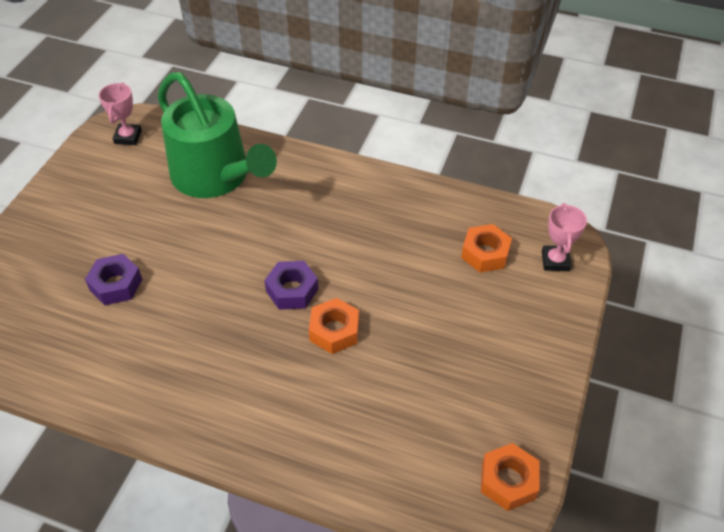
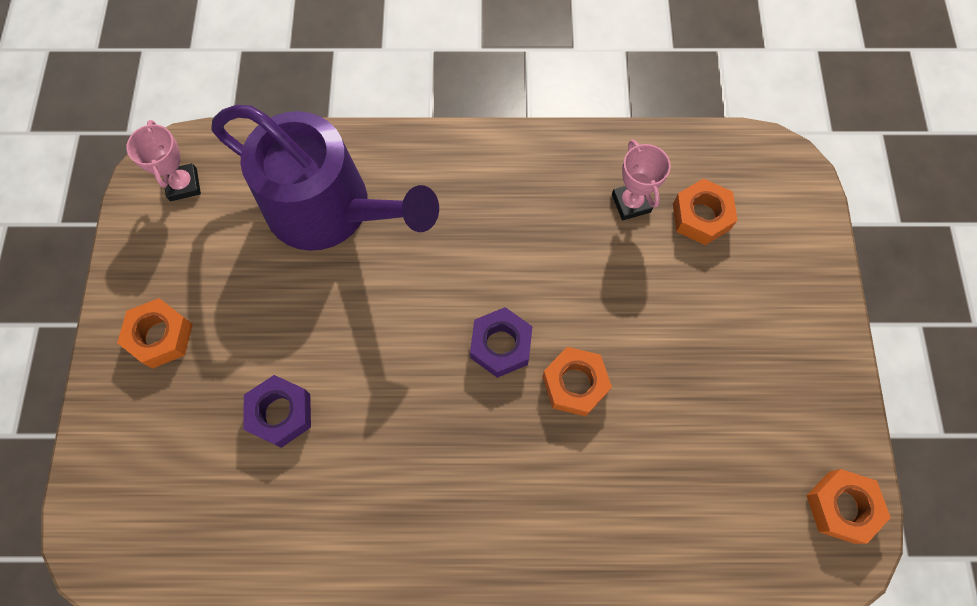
camera: 20 degrees left, 20 degrees up
(64, 217) = (161, 336): none -> orange nut
(215, 176) = (329, 209): green watering can -> purple watering can
(555, 261) = (782, 200): pink trophy -> pink trophy (631, 203)

